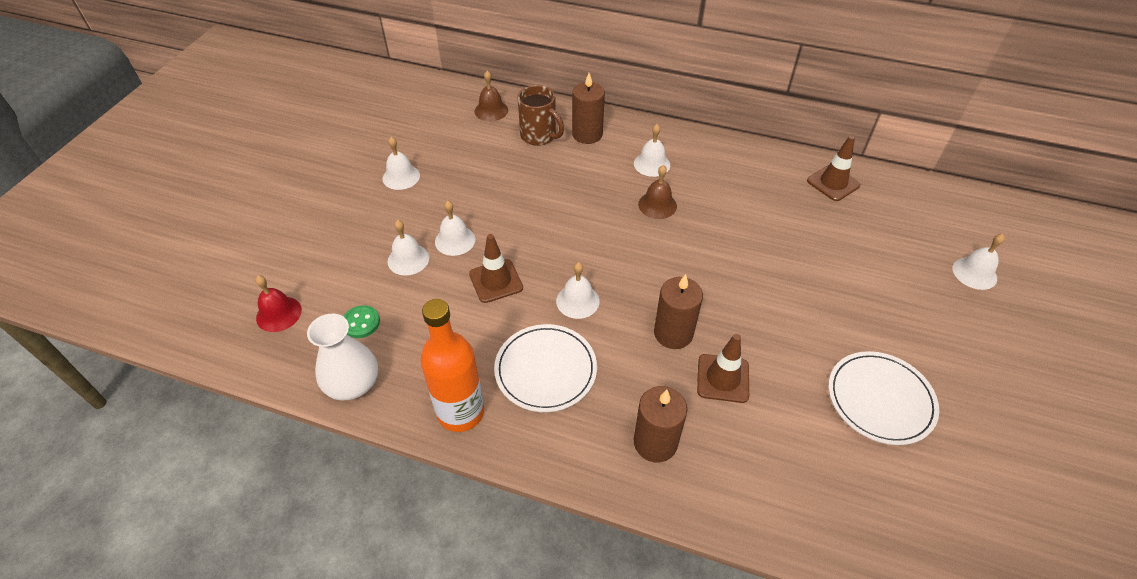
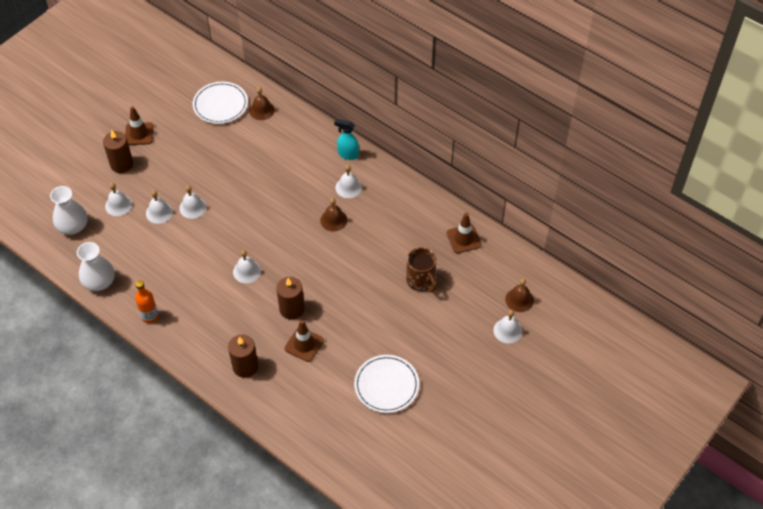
camera: 20 degrees right, 5 degrees up
(279, 314) = (73, 226): red bell -> white vase
(361, 323) = (116, 246): green button -> none
(401, 177) = (178, 149): white bell -> white bell (118, 205)
(461, 412) = (150, 316): orange bottle -> orange bottle, size x0.62
(496, 281) = (205, 243): brown traffic cone -> brown traffic cone (139, 134)
(539, 136) = (284, 142): brown mug -> brown mug (421, 281)
(546, 370) = (207, 307): white plate -> white plate (220, 104)
(587, 134) = (318, 150): brown candle -> brown candle (122, 164)
(627, 130) = (348, 154): none -> turquoise spray bottle
(955, 232) = (519, 300): none -> brown bell

